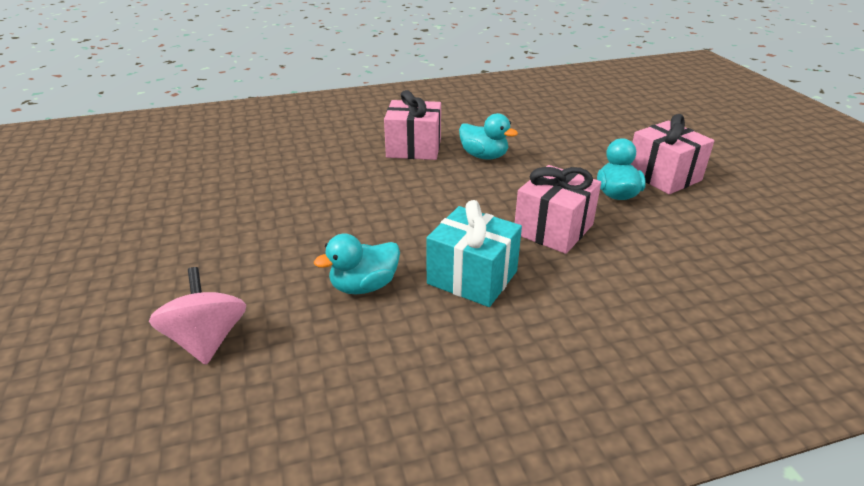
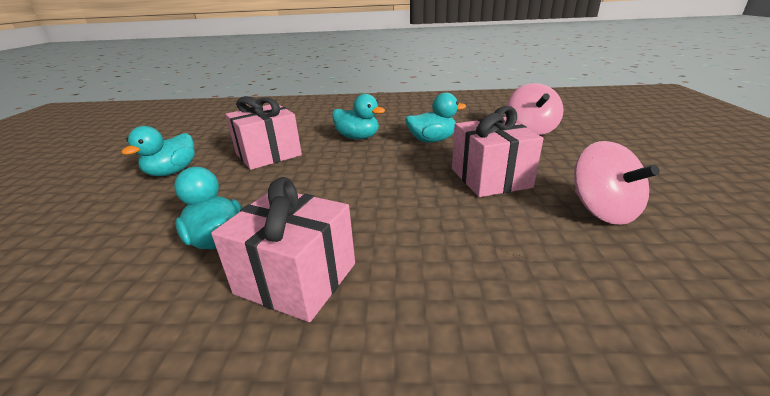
camera: 160 degrees left, 5 degrees down
(210, 211) = (602, 210): none -> pink spinning top
(472, 277) = (358, 137): turquoise gift -> turquoise duck
(663, 176) = (97, 181): pink gift -> pink gift (490, 178)

